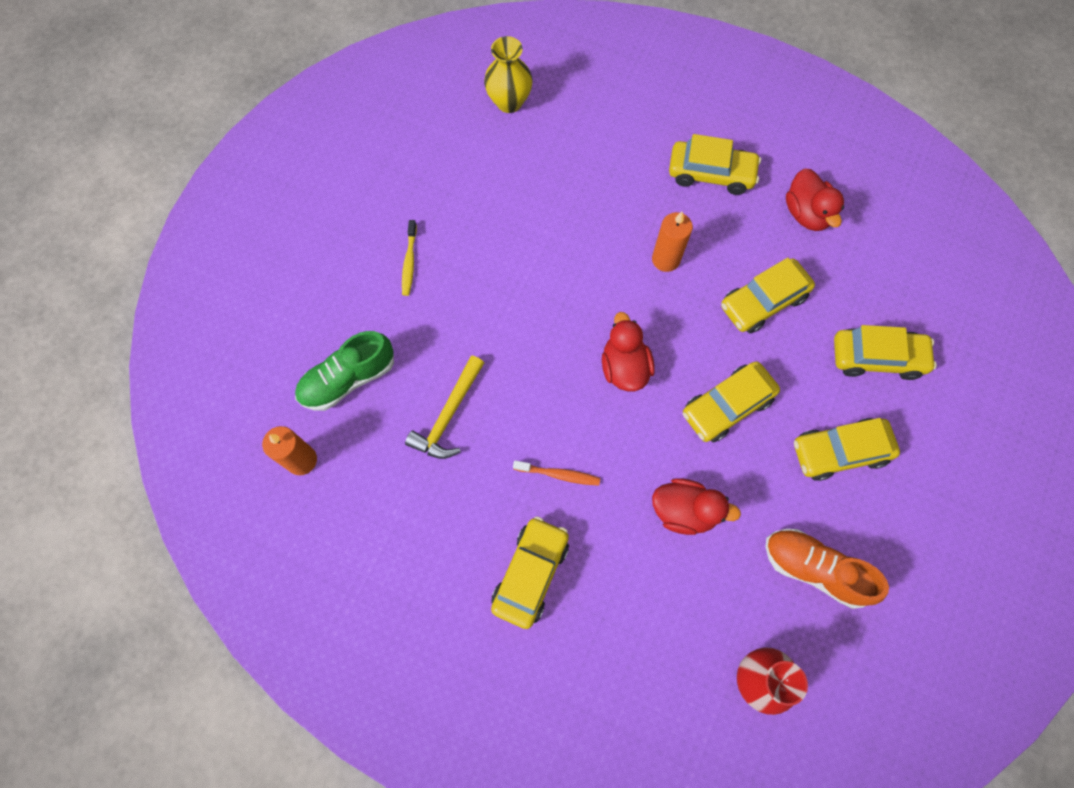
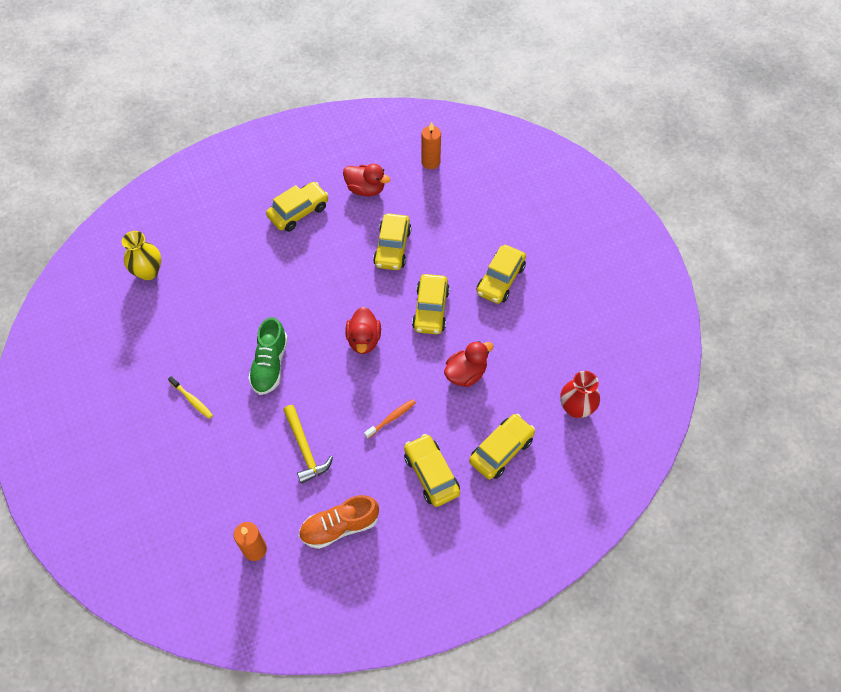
camera: 50 degrees left, 10 degrees down
(348, 379) = (230, 487): green shoe -> green shoe (270, 365)
(624, 367) = (364, 340): red duck -> red duck turned 120 degrees counterclockwise
(665, 259) = (324, 272): orange candle -> orange candle (430, 162)
(814, 569) = (546, 339): orange shoe -> orange shoe (339, 527)
(876, 357) = (470, 224): yellow car -> yellow car (501, 450)

